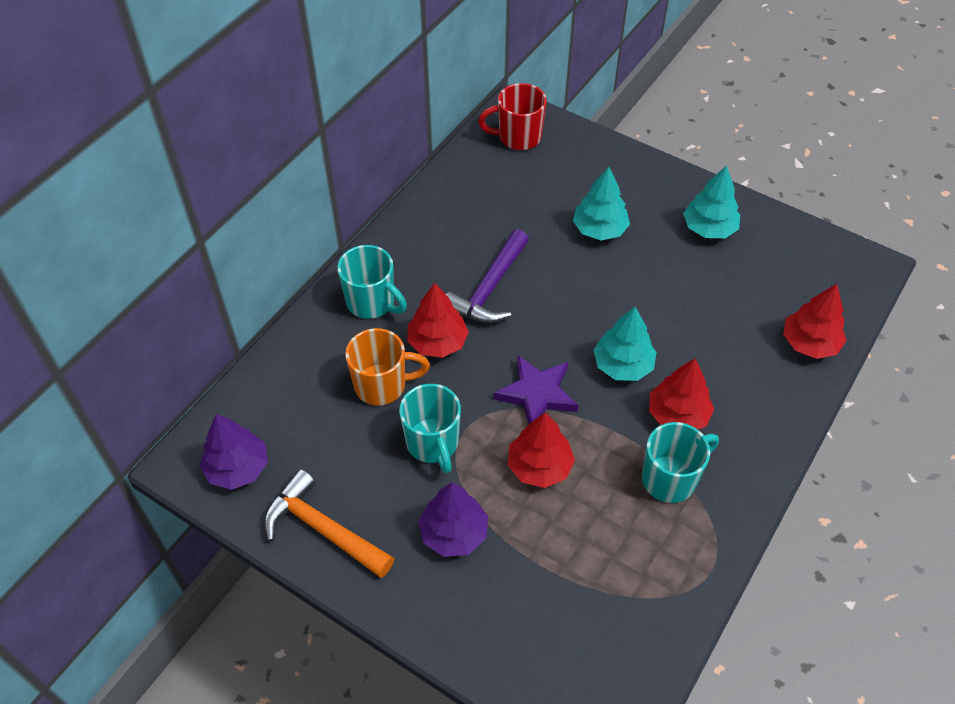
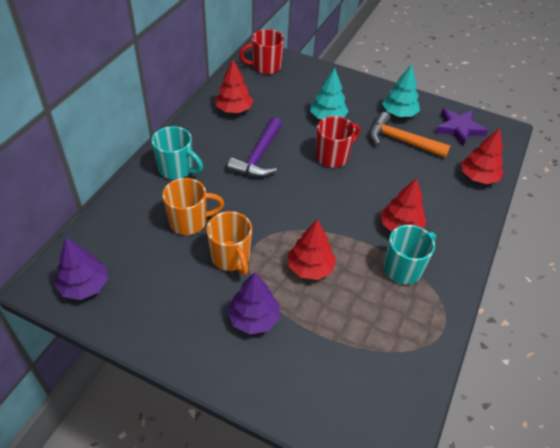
camera: 10 degrees left, 5 degrees down
(322, 529) = (153, 324): orange hammer -> orange hammer (401, 141)
(433, 443) = (231, 258): turquoise mug -> orange mug
(438, 342) = (226, 191): red tree -> red tree (234, 109)
(537, 394) = (301, 220): purple star -> purple star (459, 128)
(597, 296) = (333, 156): none -> red mug
(623, 365) = (357, 198): turquoise tree -> none

